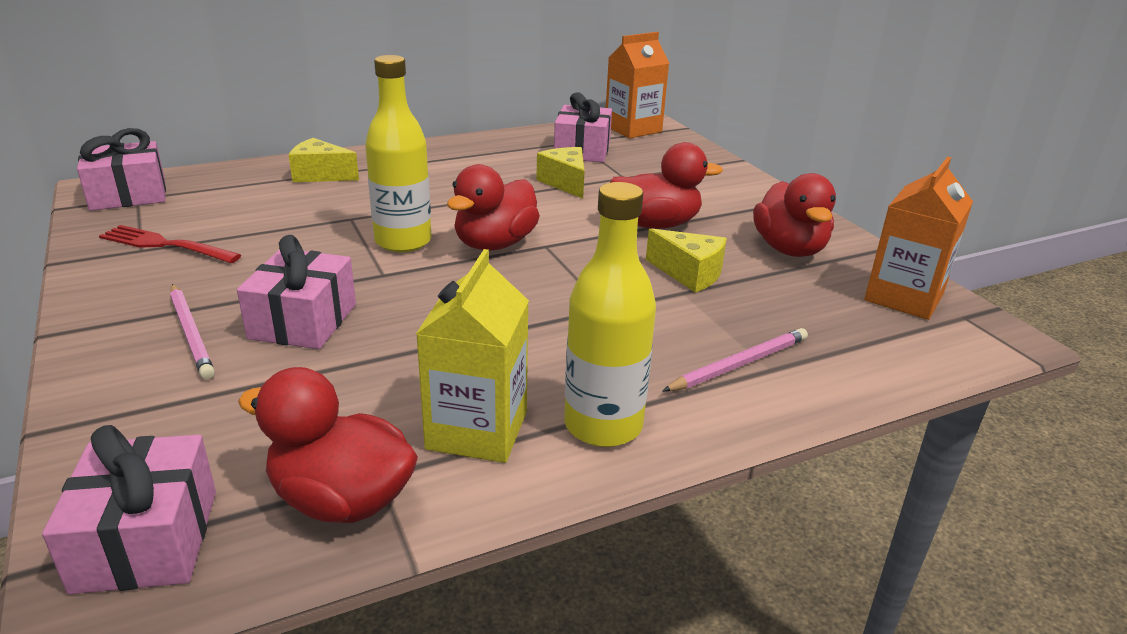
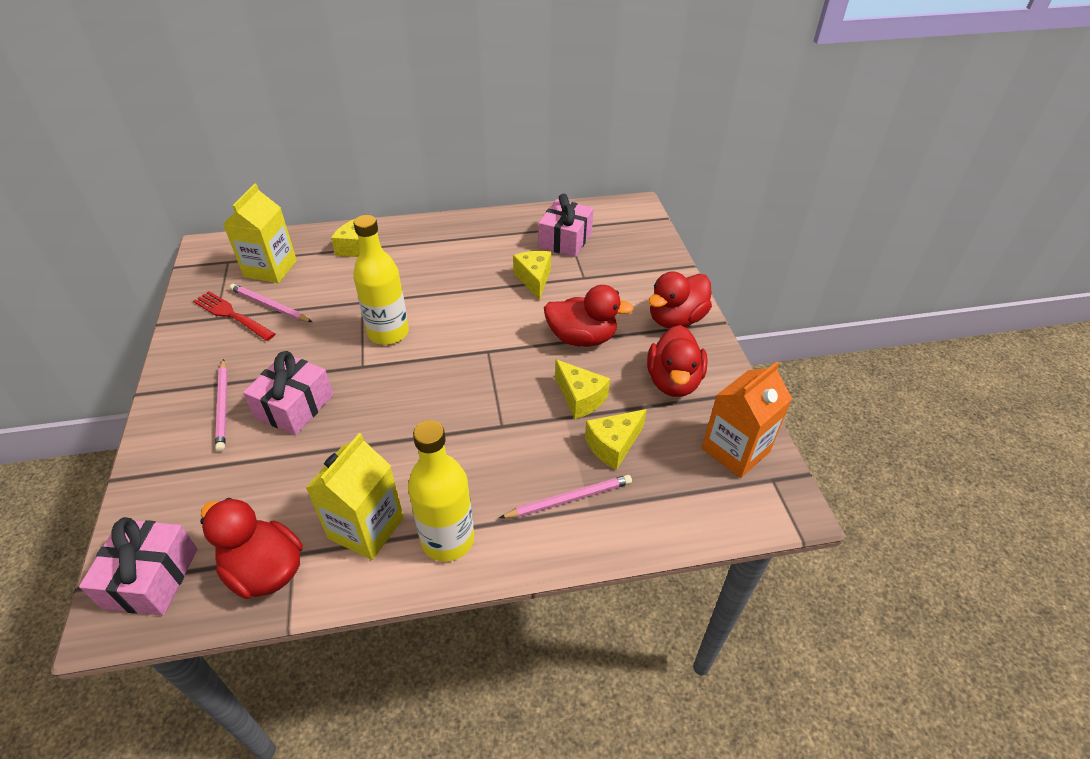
camera: 15 degrees right, 15 degrees up
(128, 195) = (223, 258): pink gift -> none
(205, 200) = (270, 269): none -> yellow carton
(219, 232) = (269, 306): none -> pink pencil
(495, 244) = (451, 344): red duck -> red duck (676, 319)
(633, 129) = (619, 216): orange carton -> none
(759, 310) = (613, 445): none -> yellow cheese

